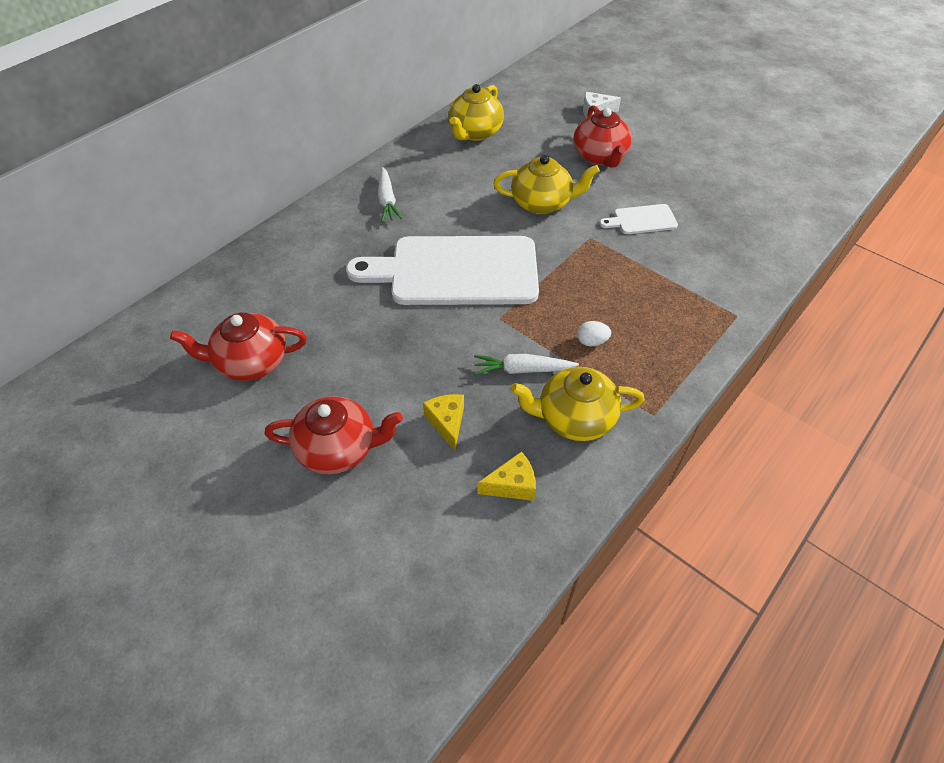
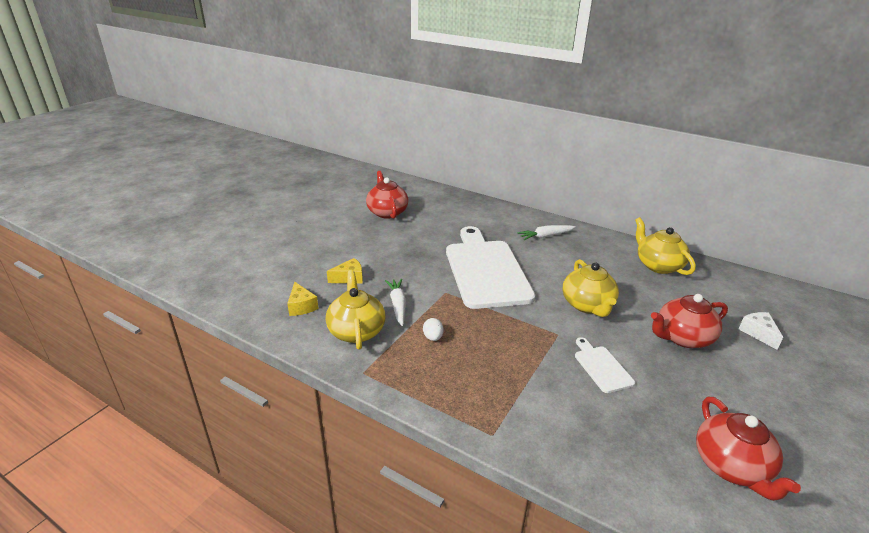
camera: 80 degrees right, 20 degrees down
(338, 449) = (329, 244): red teapot -> red teapot (731, 466)
(475, 133) = (658, 265): yellow teapot -> yellow teapot turned 45 degrees clockwise

